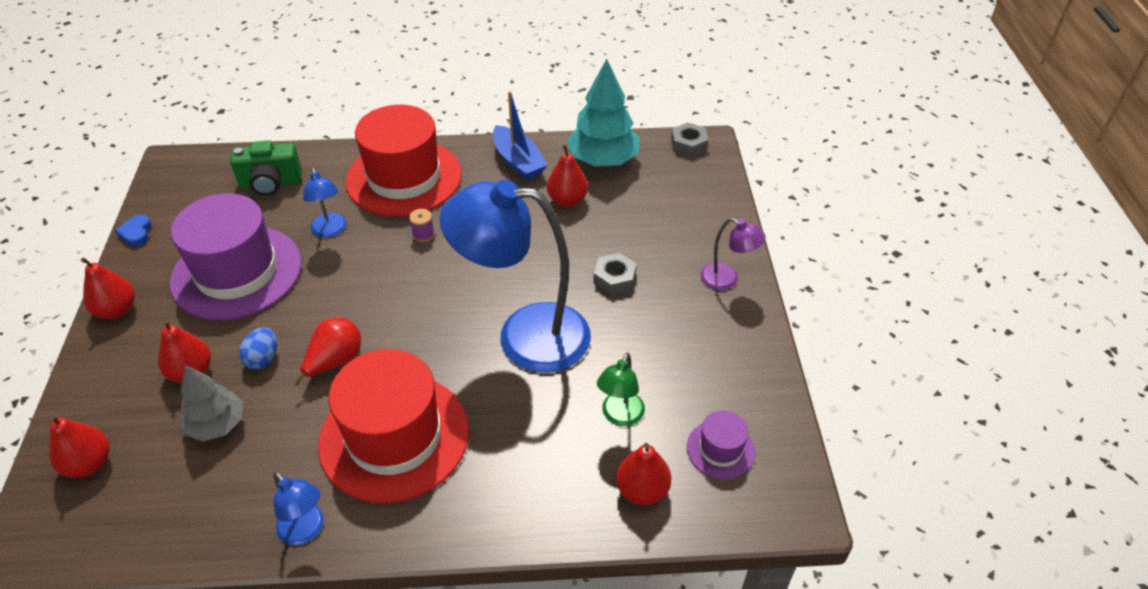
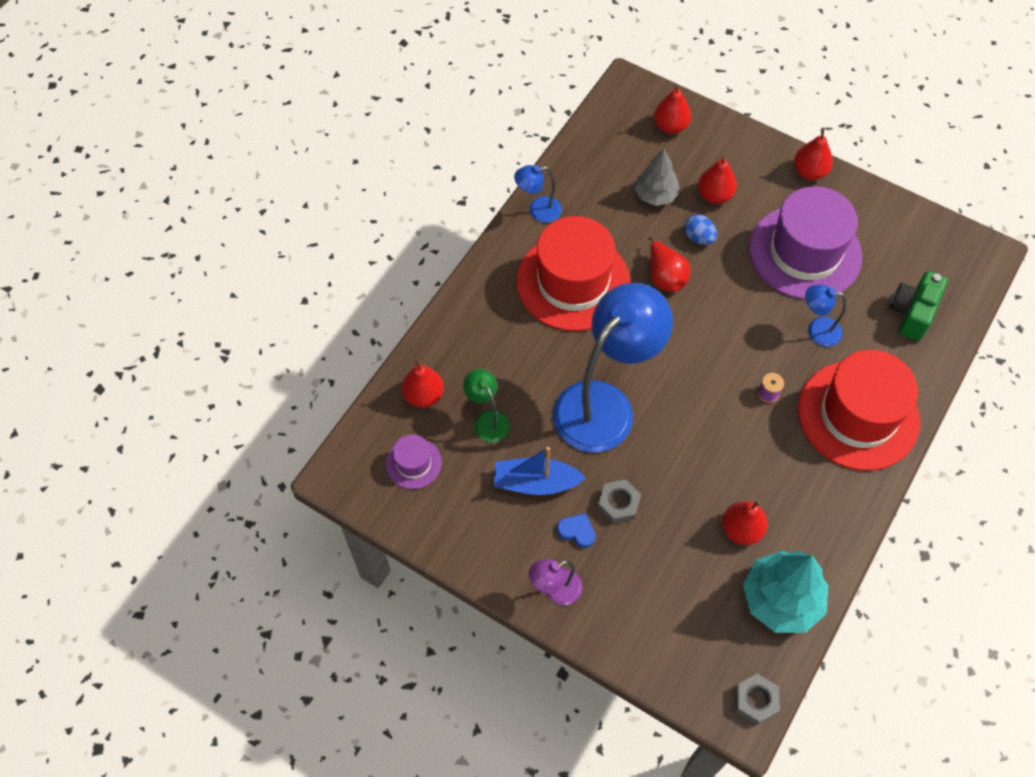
camera: 125 degrees right, 15 degrees up
(136, 233) = (897, 205): blue heart -> blue heart (577, 531)
(518, 161) = (825, 522): blue boat -> blue boat (535, 482)

